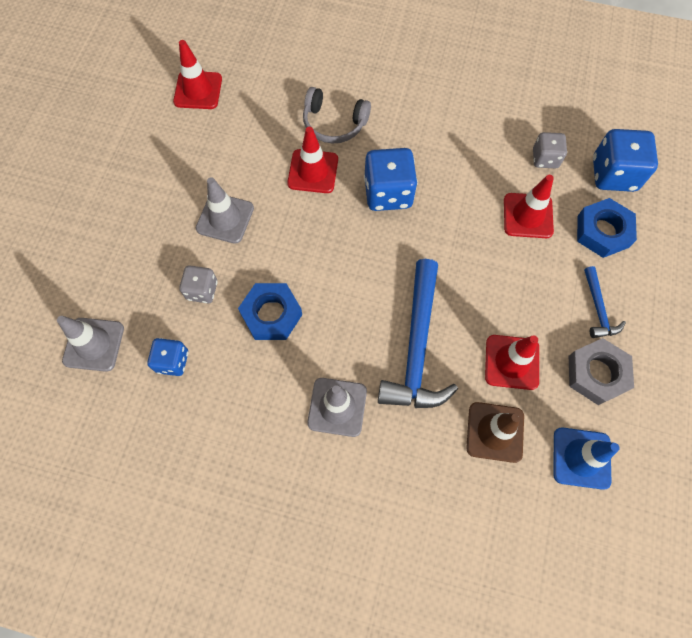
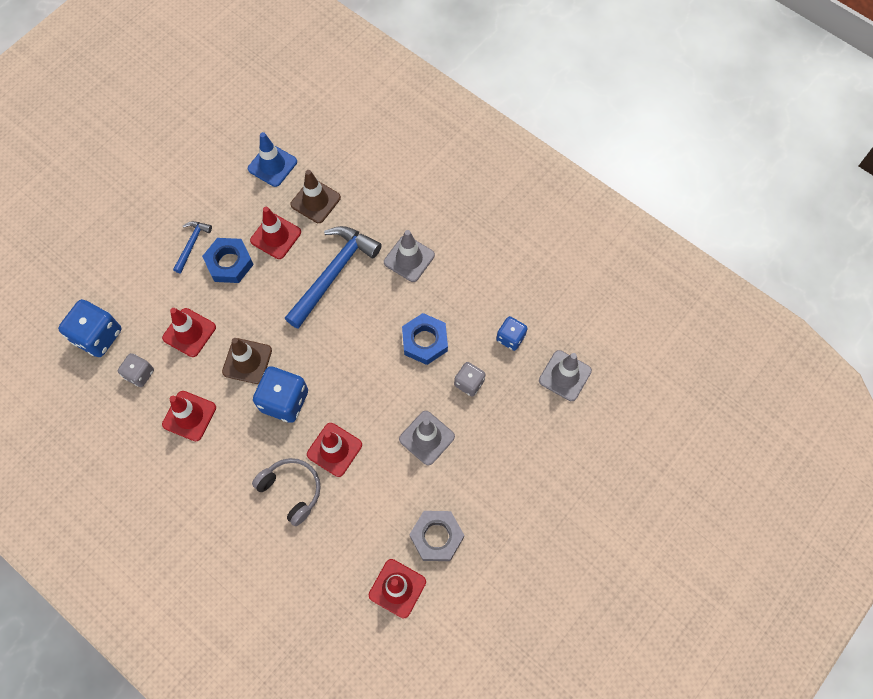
camera: 155 degrees left, 0 degrees up
(449, 214) = (247, 361): none -> brown traffic cone
(470, 143) = (189, 416): none -> red traffic cone
(596, 373) = (225, 206): grey nut -> grey nut (436, 537)
(602, 231) = (144, 295): blue nut -> blue nut (229, 263)

